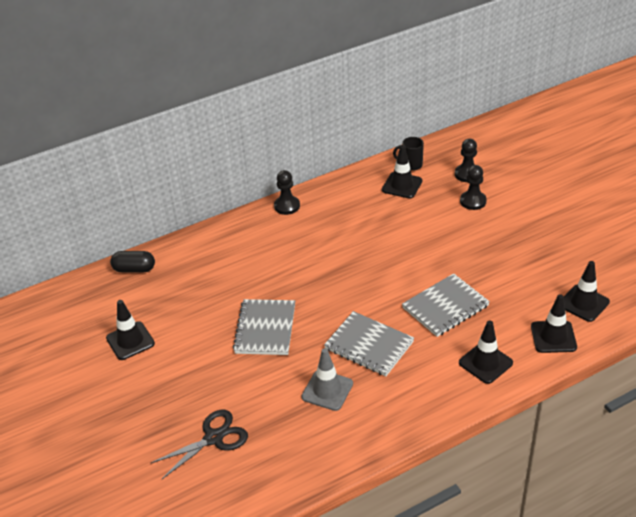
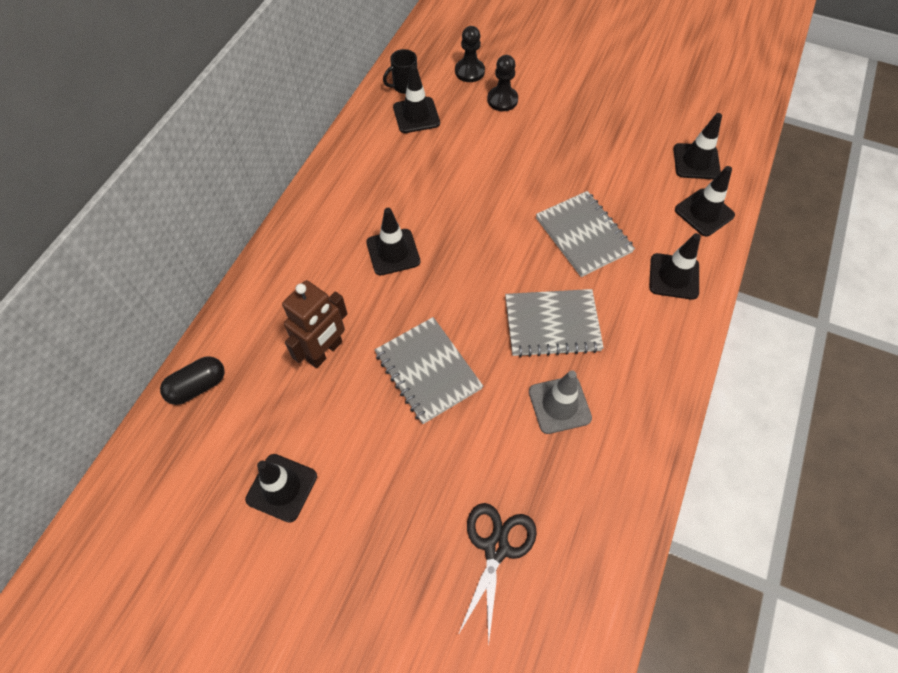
camera: 40 degrees left, 20 degrees up
(217, 288) = (325, 351): none -> brown robot
(287, 206) = (313, 202): black pawn -> none
(308, 256) = (393, 252): none -> black traffic cone
(445, 307) = (583, 235): grey notebook -> grey notebook turned 45 degrees counterclockwise

